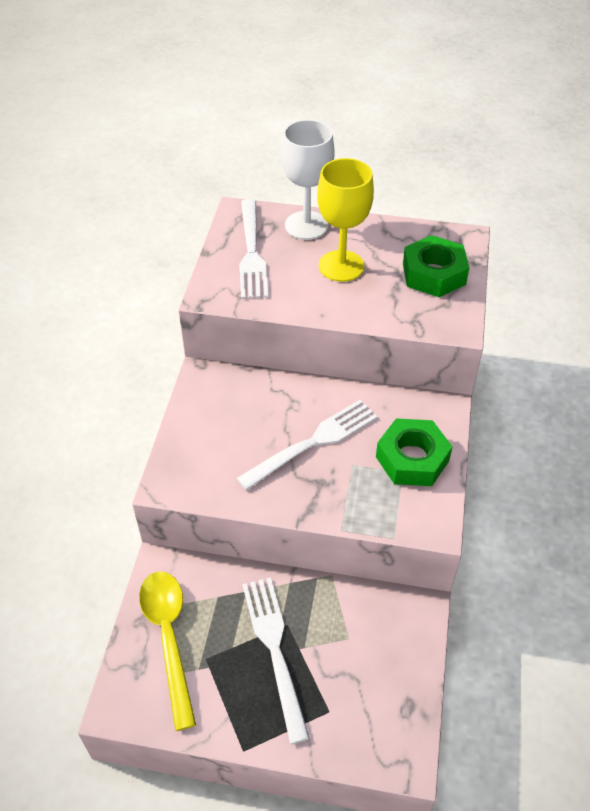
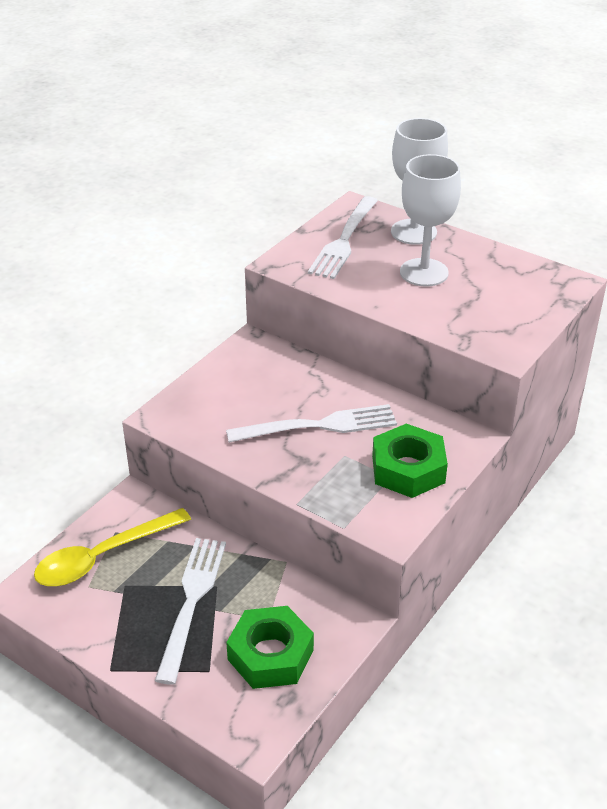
camera: 25 degrees right, 10 degrees down
(169, 638) = (103, 557): yellow spoon -> yellow spoon turned 135 degrees counterclockwise
(341, 266) = (424, 272): yellow goblet -> white goblet
(433, 274) = (514, 303): green nut -> green nut (270, 655)

